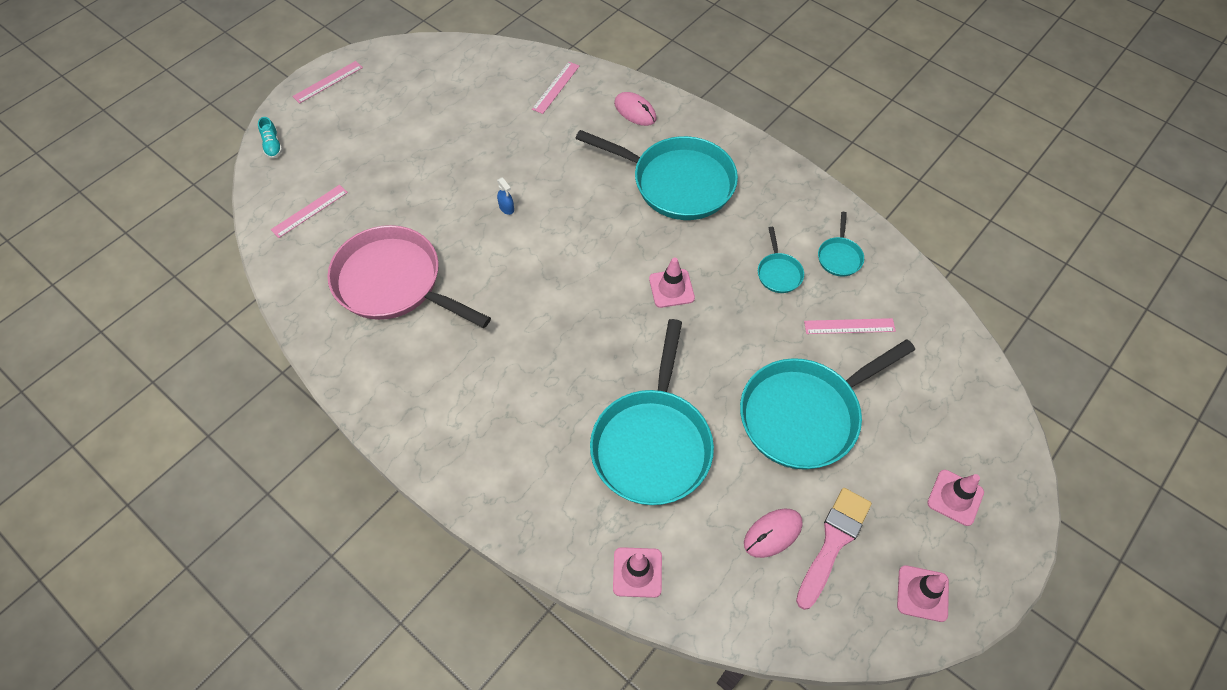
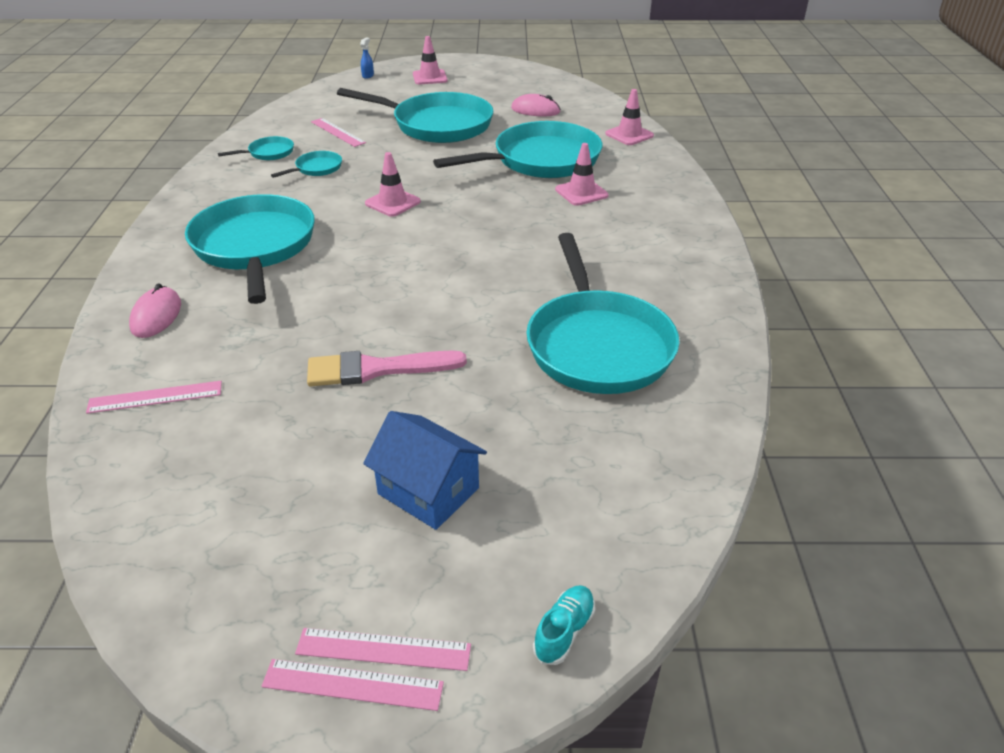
camera: 130 degrees left, 20 degrees down
(309, 211) = (609, 482): pink ruler -> pink ruler (383, 649)
(382, 147) = (428, 491): none -> blue house
(394, 283) = (597, 344): pink pan -> turquoise pan
(506, 208) = (408, 327): blue spray bottle -> blue spray bottle (368, 75)
(833, 542) = (511, 96): pink brush -> pink brush (376, 369)
(922, 593) = (502, 72): pink traffic cone -> pink traffic cone (581, 192)

